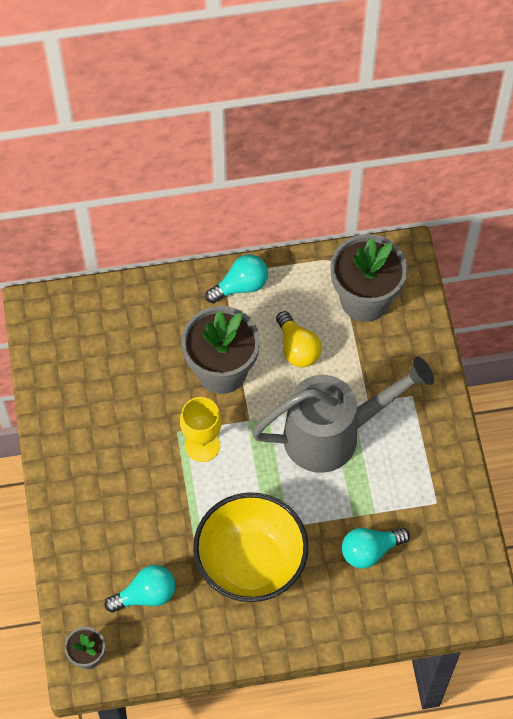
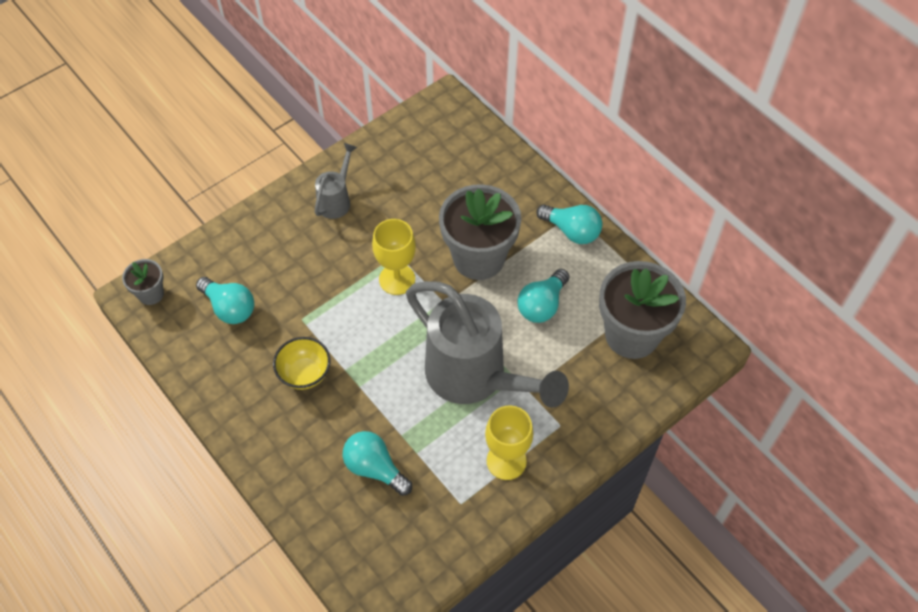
camera: 60 degrees right, 5 degrees down
(86, 453) = (336, 200): none -> grey watering can
(251, 563) = (305, 374): yellow bowl -> yellow bowl, size x0.48
(297, 348) = (542, 305): yellow light bulb -> turquoise light bulb
(420, 451) = (506, 461): none -> yellow goblet

